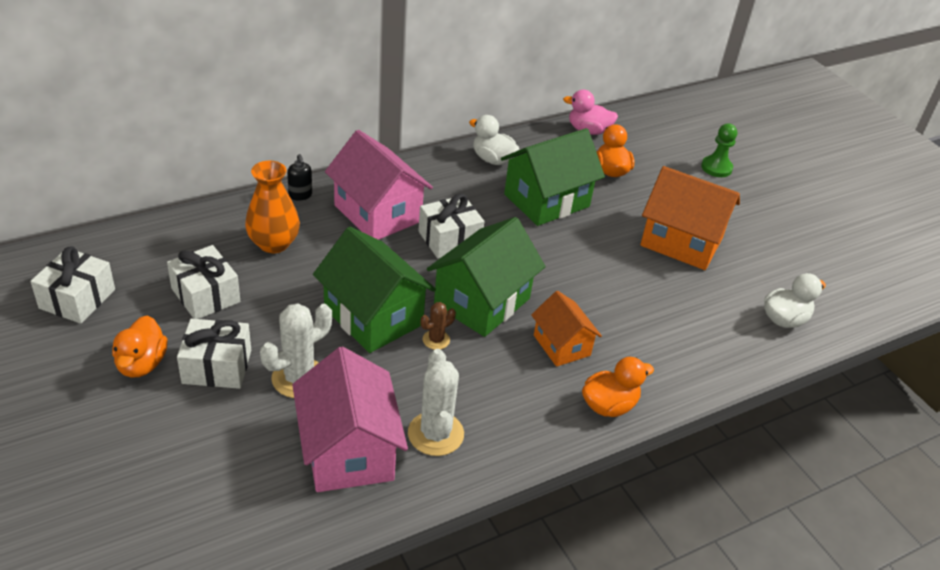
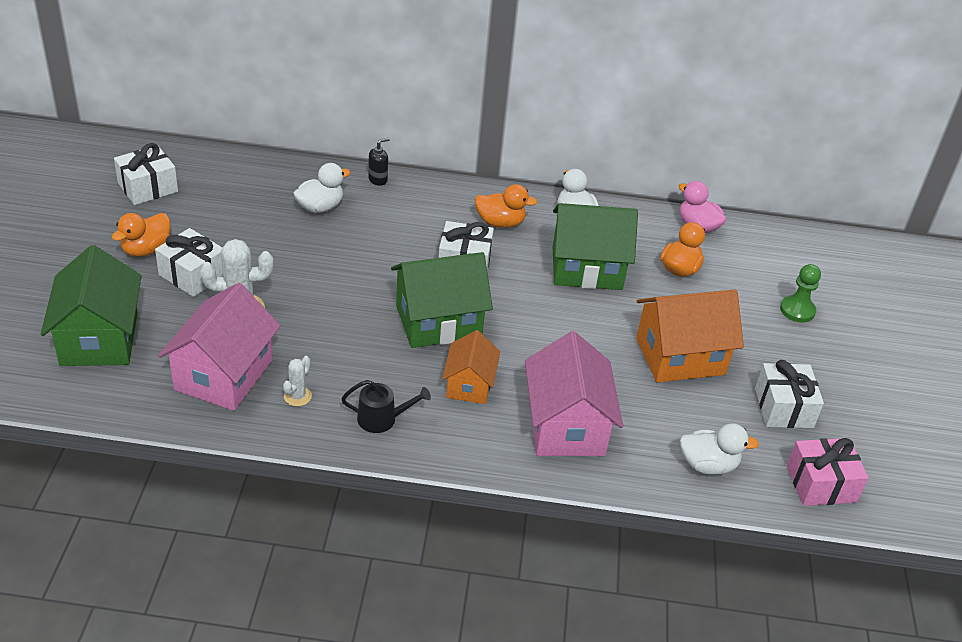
camera: 35 degrees right, 0 degrees up
(206, 295) = (234, 223): white gift -> white gift (784, 408)
(274, 243) = (320, 207): orange vase -> white duck
(300, 195) = (378, 180): black soap dispenser -> black soap dispenser turned 135 degrees counterclockwise
(373, 316) = (340, 293): green house -> green house (99, 339)
(377, 213) = (425, 218): pink house -> pink house (566, 426)
(435, 434) = (297, 396): white cactus -> white cactus, size x0.54
(436, 340) = (370, 332): brown cactus -> none
(526, 414) = (382, 419): none -> black watering can
(609, 405) = (458, 447): orange duck -> orange duck (500, 223)
(681, 242) = (680, 356): orange house -> orange house turned 75 degrees counterclockwise
(861, 294) = (821, 484): none -> pink gift

